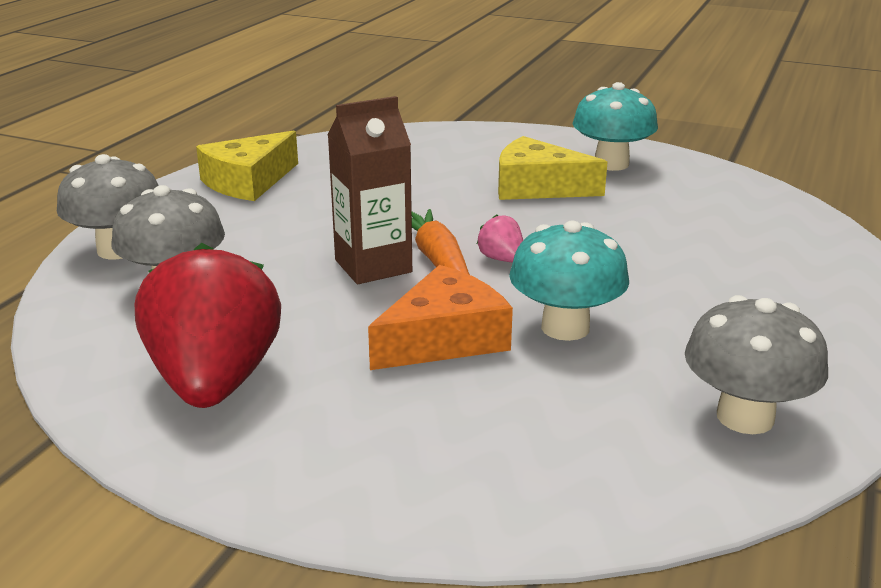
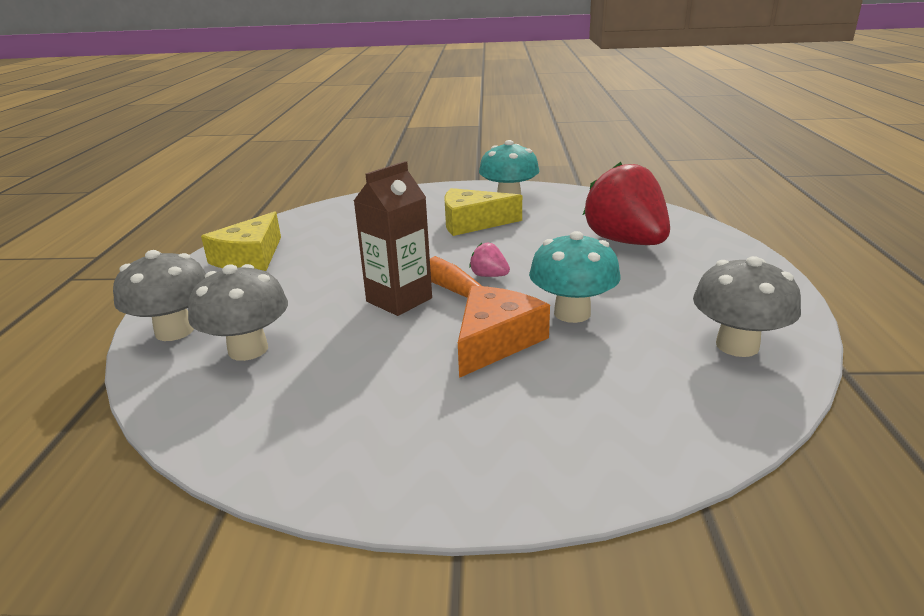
camera: 20 degrees left, 0 degrees up
(215, 382) = (341, 419): red strawberry -> red strawberry (625, 242)

